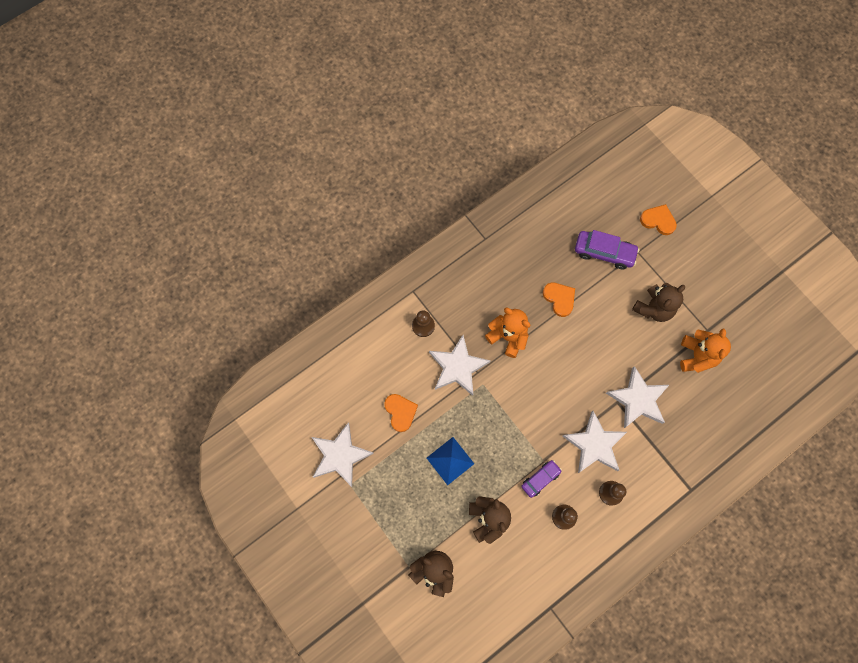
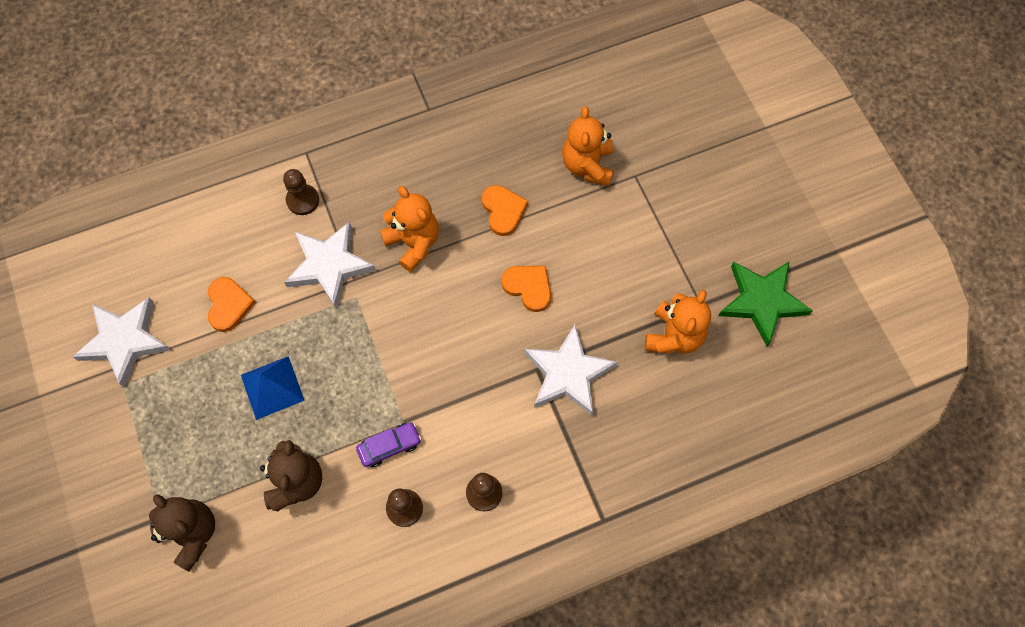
camera: 15 degrees right, 5 degrees down
(594, 445) = (484, 419): white star -> none
(604, 252) = (587, 165): purple car -> orange teddy bear
(653, 308) = (632, 256): brown teddy bear -> none
(658, 220) = (678, 142): orange heart -> orange heart (528, 287)
(745, 318) = (762, 301): none -> green star

